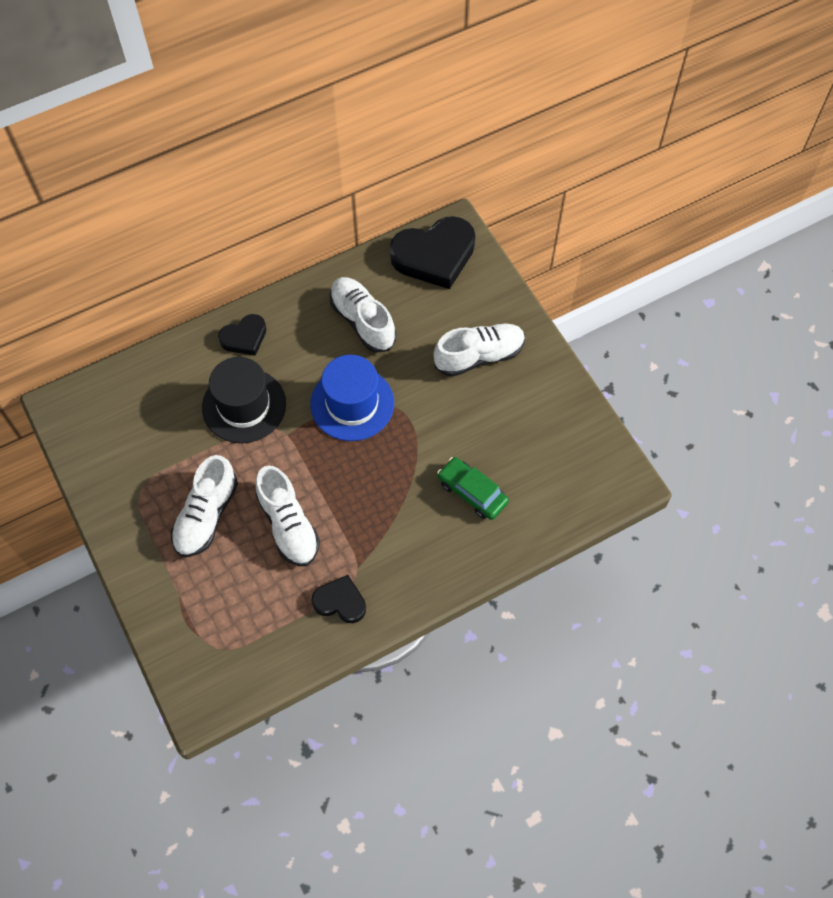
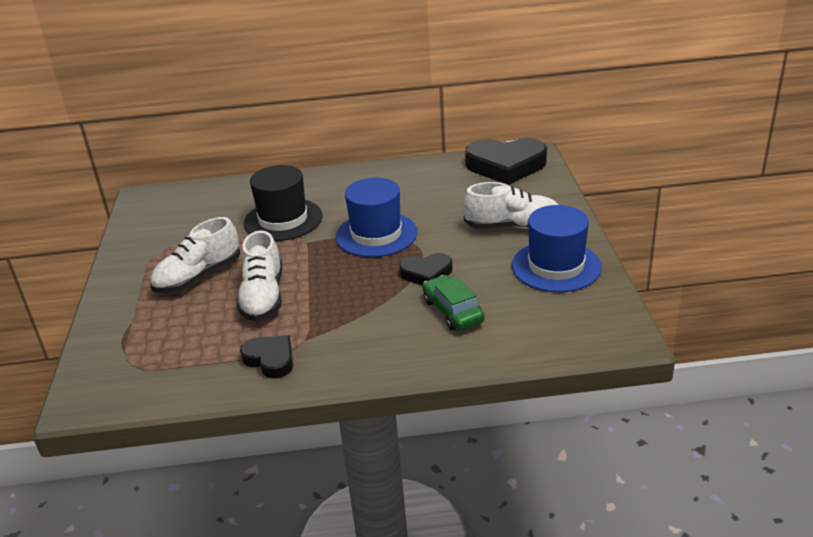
camera: 25 degrees right, 30 degrees down
(244, 337) = (313, 184): black heart -> black heart (426, 273)
(362, 321) = (419, 190): white shoe -> none
(540, 405) = (556, 266): none -> blue hat

